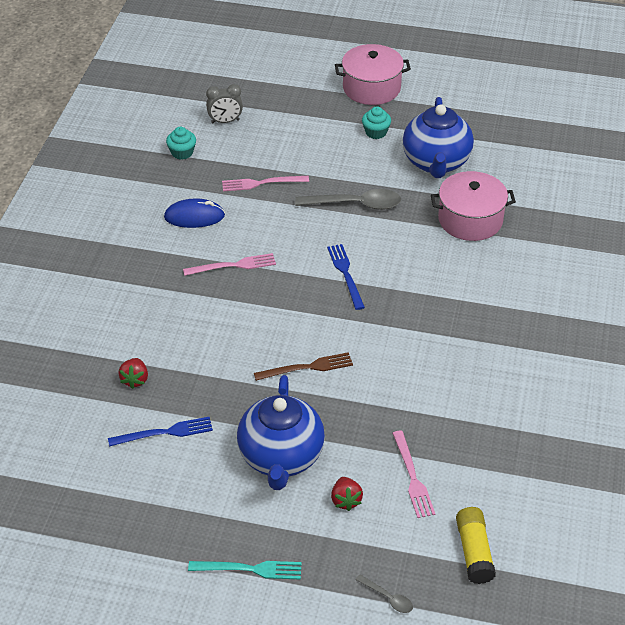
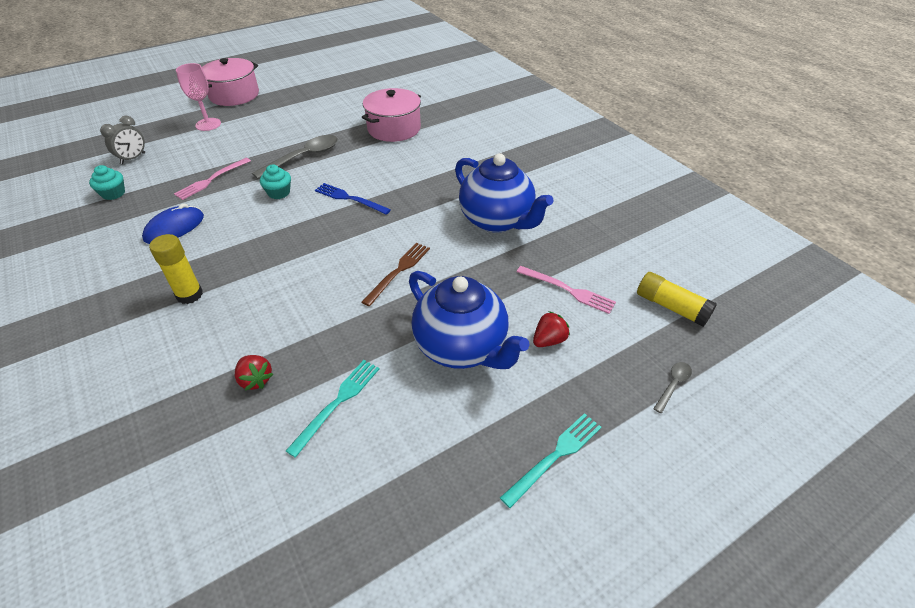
camera: 45 degrees left, 0 degrees up
(154, 285) = (189, 295): none -> yellow glue stick
(164, 433) = (337, 403): blue fork -> turquoise fork
(233, 266) = (250, 241): pink fork -> none
(315, 115) = (208, 124): none -> pink goblet
(345, 500) = (549, 340): red strawberry -> red strawberry turned 75 degrees counterclockwise
(376, 132) = (267, 115): turquoise cupcake -> turquoise cupcake (279, 193)
(388, 598) = (673, 385): grey spoon -> grey spoon turned 45 degrees counterclockwise
(436, 163) = (331, 112): blue teapot -> blue teapot (497, 220)

